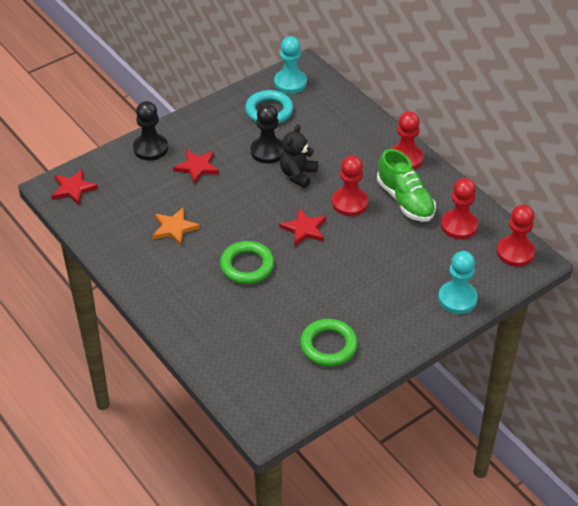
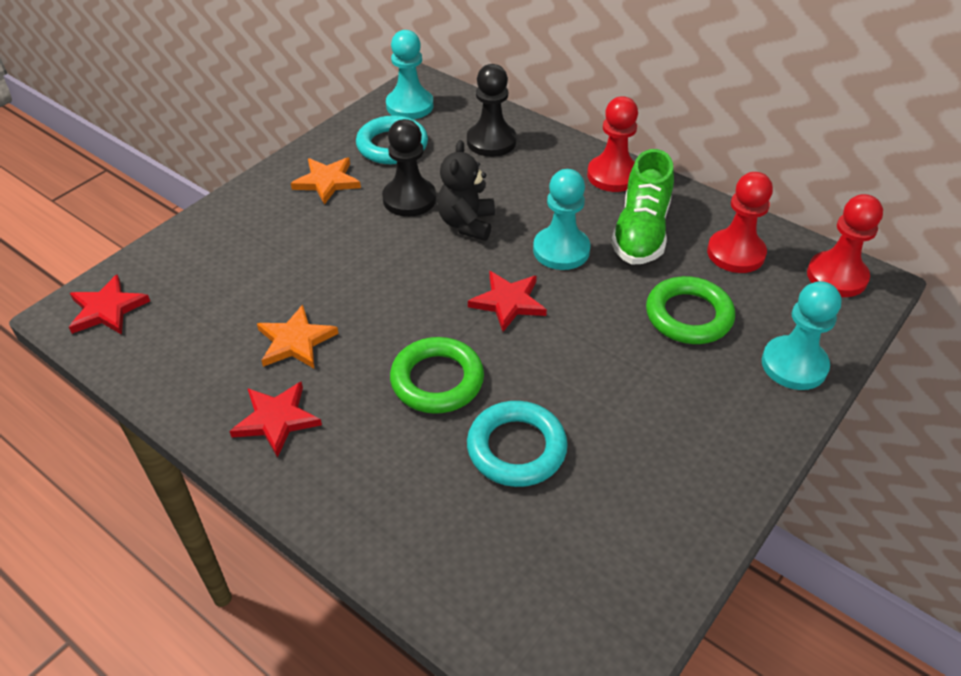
camera: 15 degrees left, 0 degrees up
(150, 148) = (225, 225): black pawn -> black pawn (491, 141)
(197, 167) = (307, 240): red star -> red star (276, 419)
(220, 130) = (327, 182): none -> orange star
(277, 310) = (516, 448): none -> turquoise ring
(328, 346) = (629, 494): green ring -> green ring (688, 315)
(350, 203) = (561, 250): red pawn -> turquoise pawn
(405, 200) = (641, 232): green shoe -> green shoe turned 60 degrees clockwise

